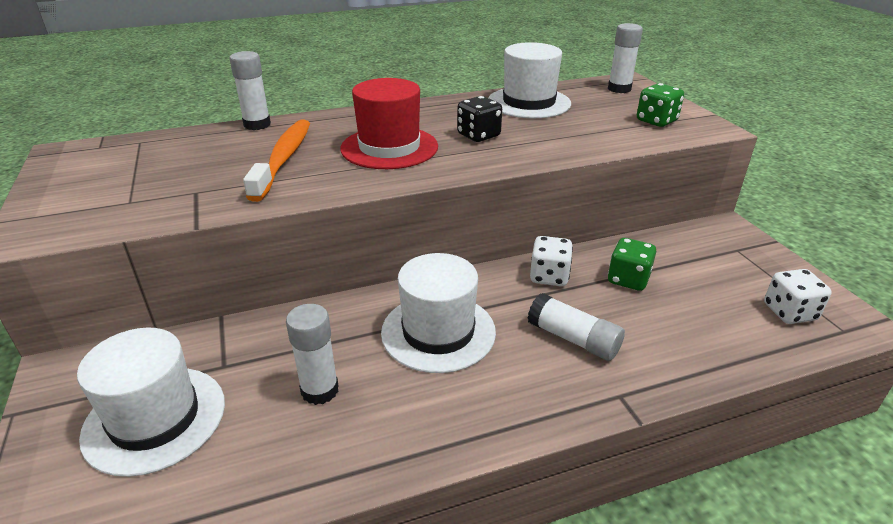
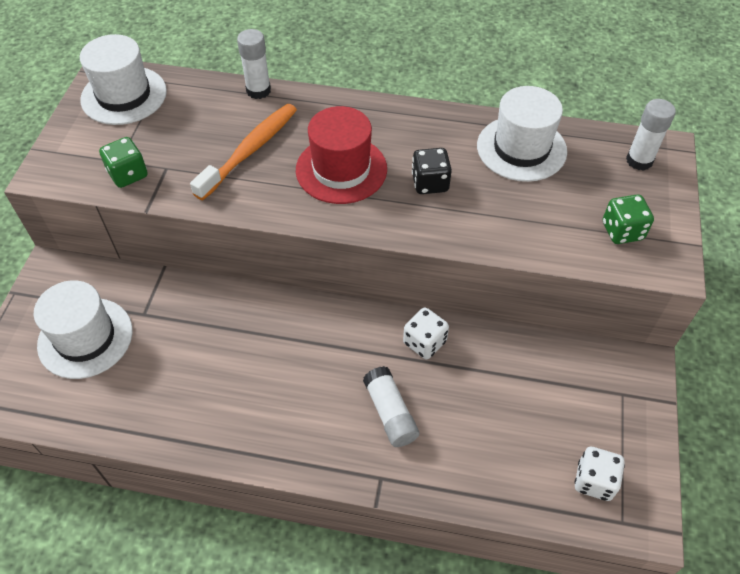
camera: 30 degrees right, 20 degrees up
(320, 390) = (189, 366): white glue stick -> none
(438, 332) = (298, 355): white hat -> white hat (124, 95)
(628, 279) = (488, 378): green dice -> green dice (128, 174)

